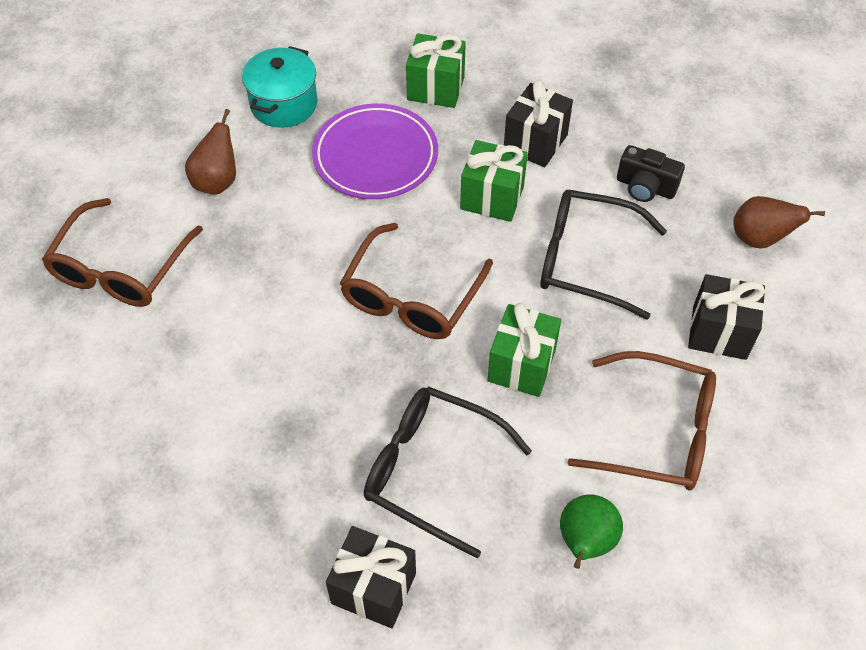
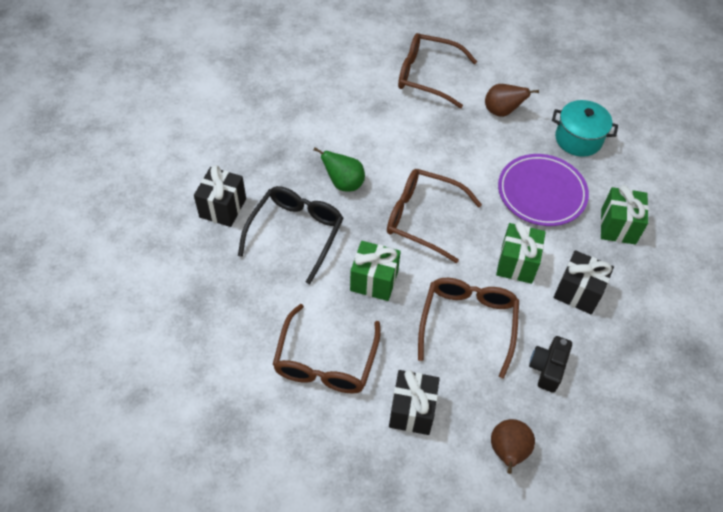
camera: 85 degrees right, 0 degrees up
(585, 260) = (468, 323): black glasses -> brown glasses
(585, 542) = (246, 314): green pear -> green pear (344, 183)

